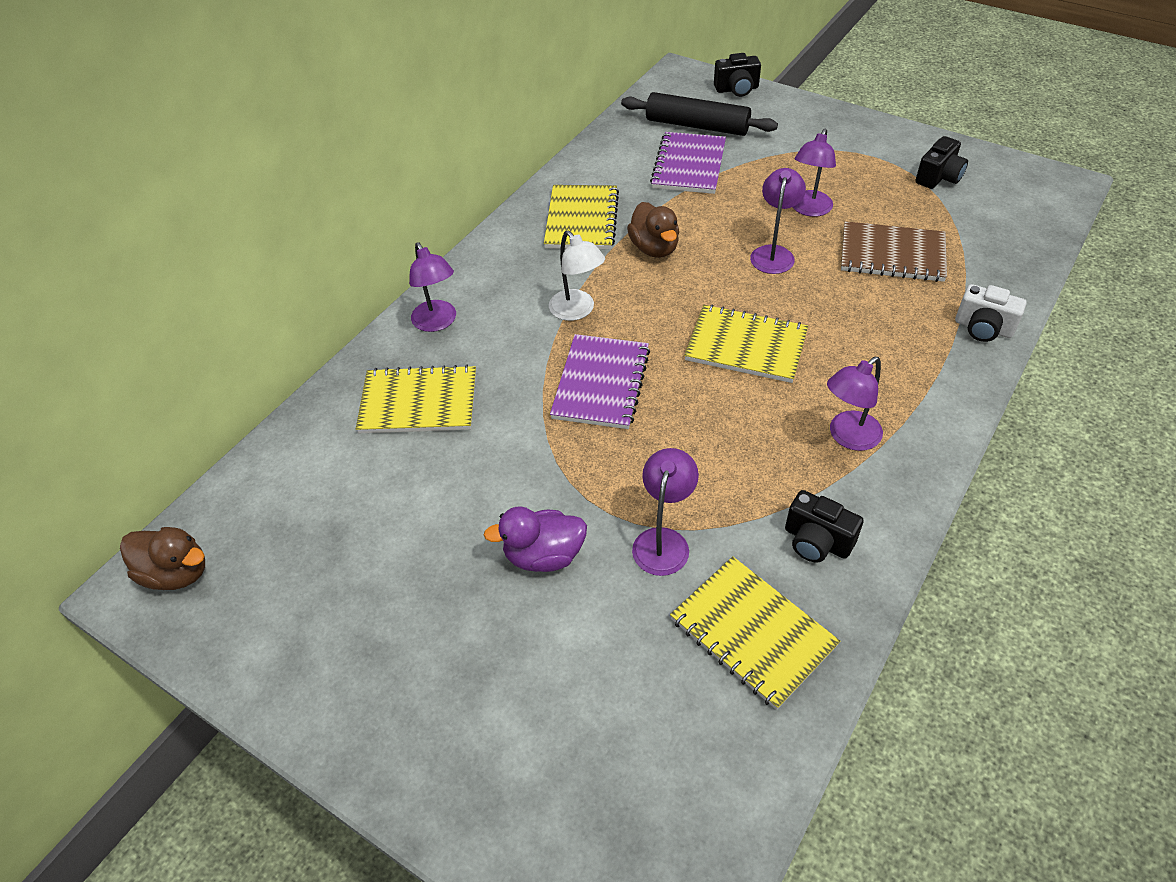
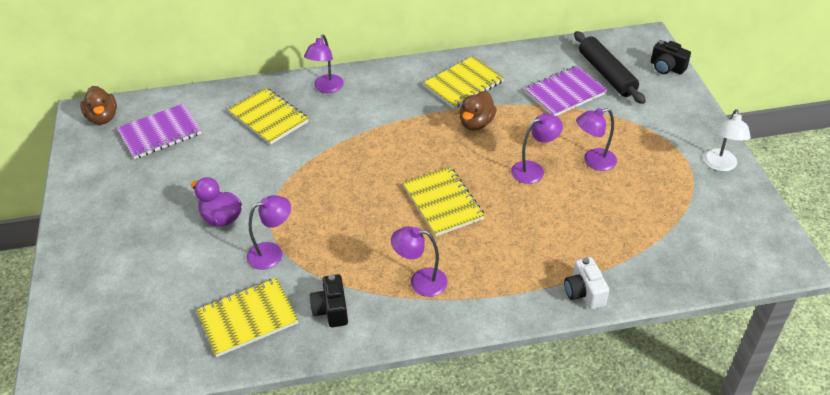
camera: 45 degrees right, 5 degrees down
(577, 311) = (392, 127): white lamp -> white lamp (720, 165)
(601, 383) = (351, 168): purple notebook -> purple notebook (160, 133)
(752, 633) = (247, 318): yellow notebook -> yellow notebook turned 60 degrees clockwise
(892, 255) = (600, 218): brown notebook -> none
(938, 177) = (708, 199): black camera -> none

